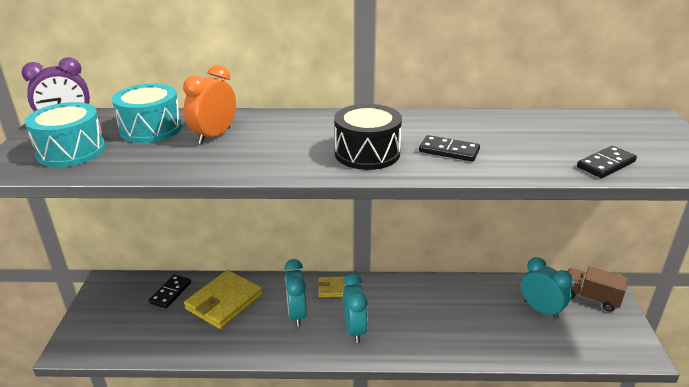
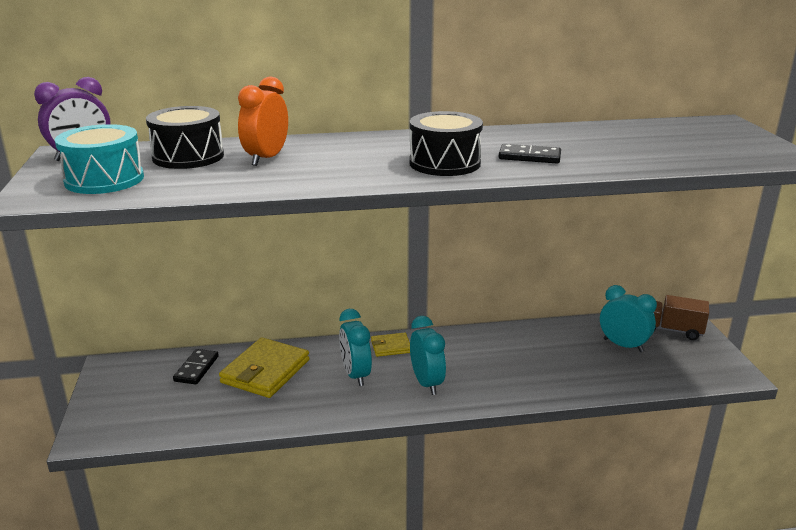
camera: 10 degrees left, 5 degrees down
(151, 129) = (188, 156): turquoise drum -> black drum
(605, 164) = (690, 158): black domino -> none

